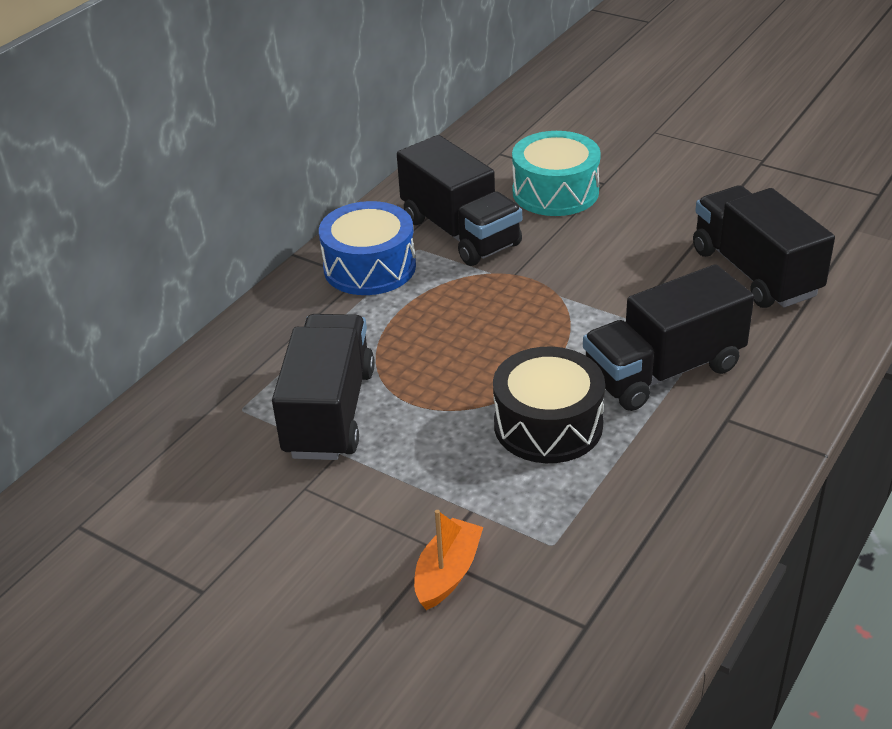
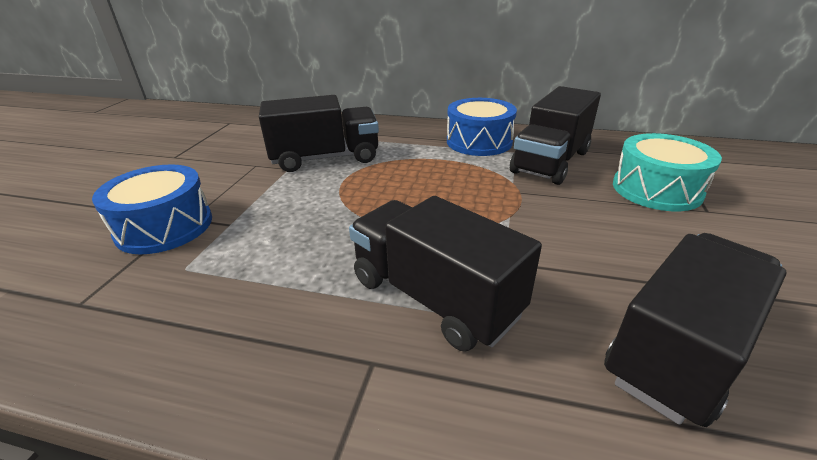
camera: 70 degrees right, 5 degrees down
(447, 573) = (164, 226): orange boat -> blue drum
(548, 425) = (332, 241): black drum -> none

